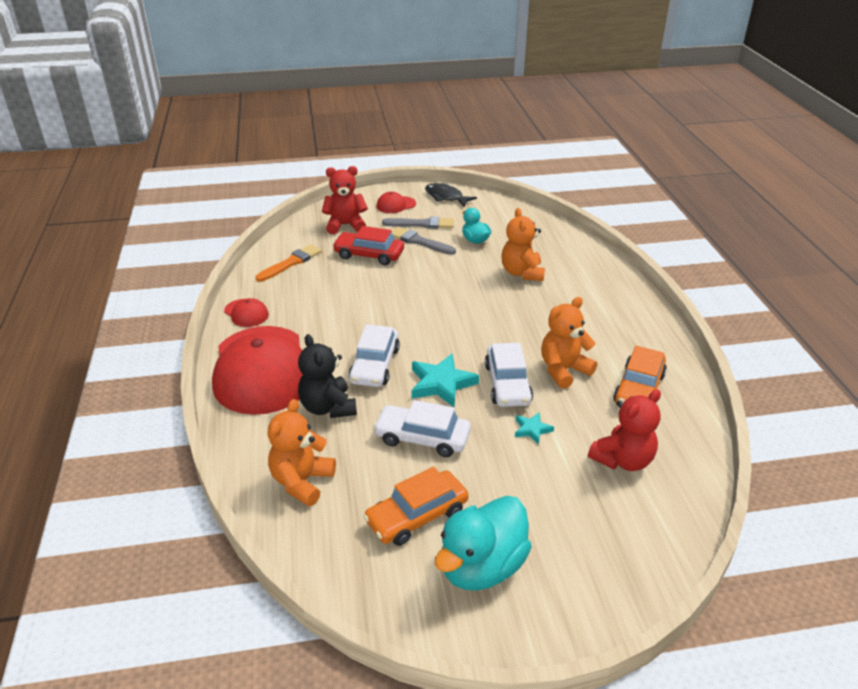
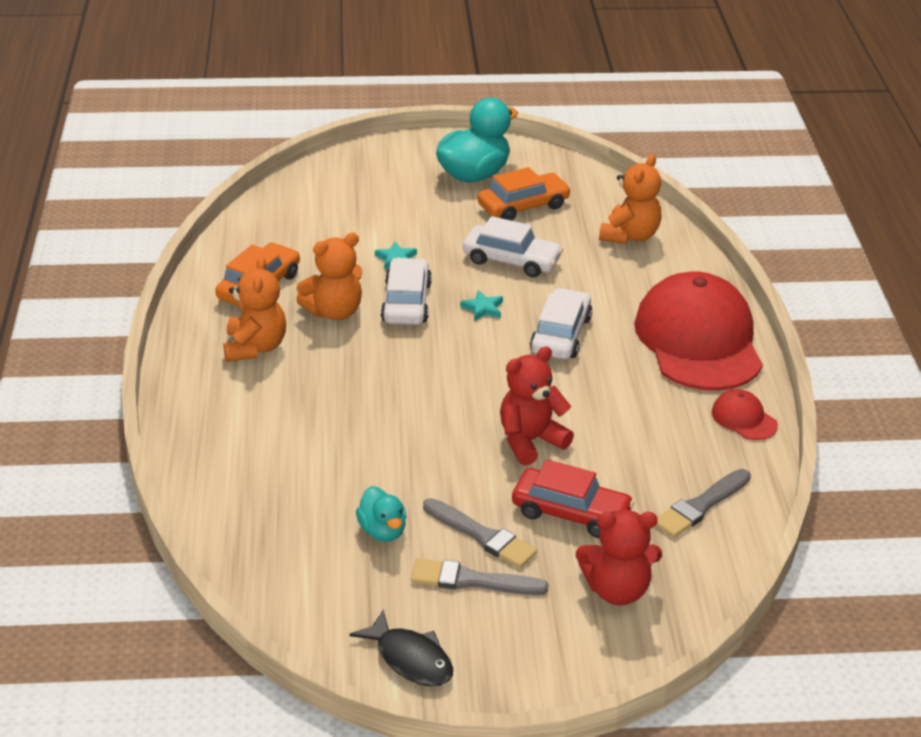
camera: 175 degrees left, 0 degrees up
(291, 263) = (701, 506): orange brush -> grey brush
(328, 407) = (612, 294): black teddy bear -> none
(396, 205) = (518, 642): red cap -> none
(441, 384) = (483, 308): turquoise star -> turquoise star, size x0.53
(522, 273) = (327, 454): orange teddy bear -> orange teddy bear (255, 347)
(623, 460) = (318, 229): red teddy bear -> red teddy bear (530, 441)

